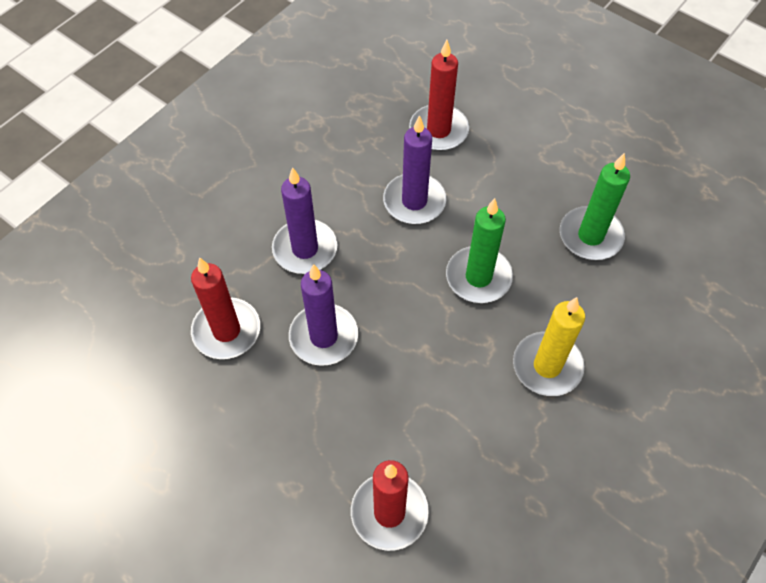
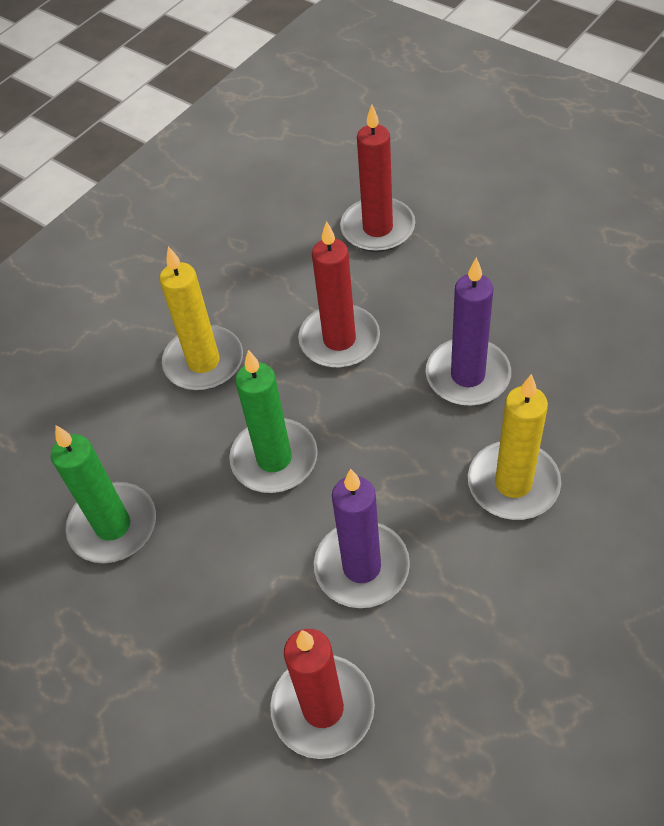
camera: 175 degrees left, 5 degrees down
(226, 331) = (589, 374): red candle -> red candle (339, 340)
(305, 249) = (513, 483): purple candle -> yellow candle

